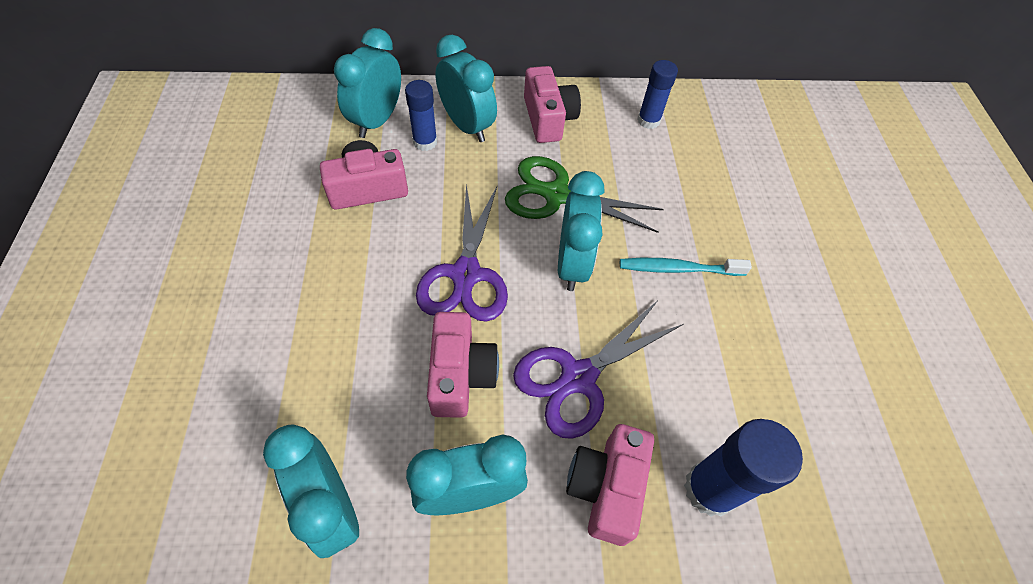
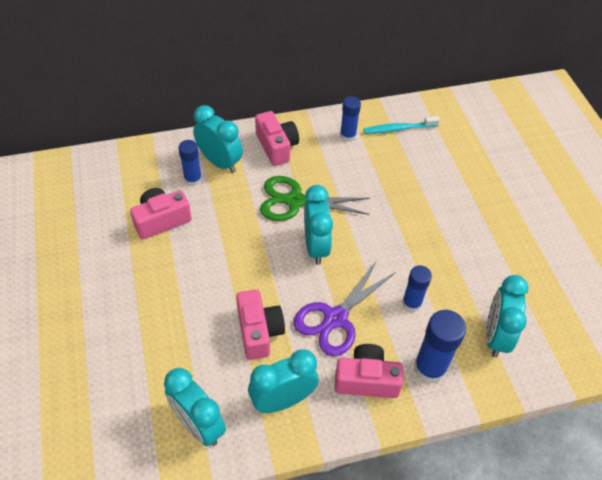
camera: 10 degrees left, 5 degrees down
(377, 121) = (153, 170): turquoise clock -> turquoise clock (495, 336)
(466, 275) = (246, 267): purple scissors -> none
(606, 487) = (366, 380): pink camera -> pink camera turned 90 degrees clockwise
(678, 269) = (387, 236): turquoise toothbrush -> turquoise toothbrush (398, 129)
(698, 377) = (411, 303): none -> blue glue stick

